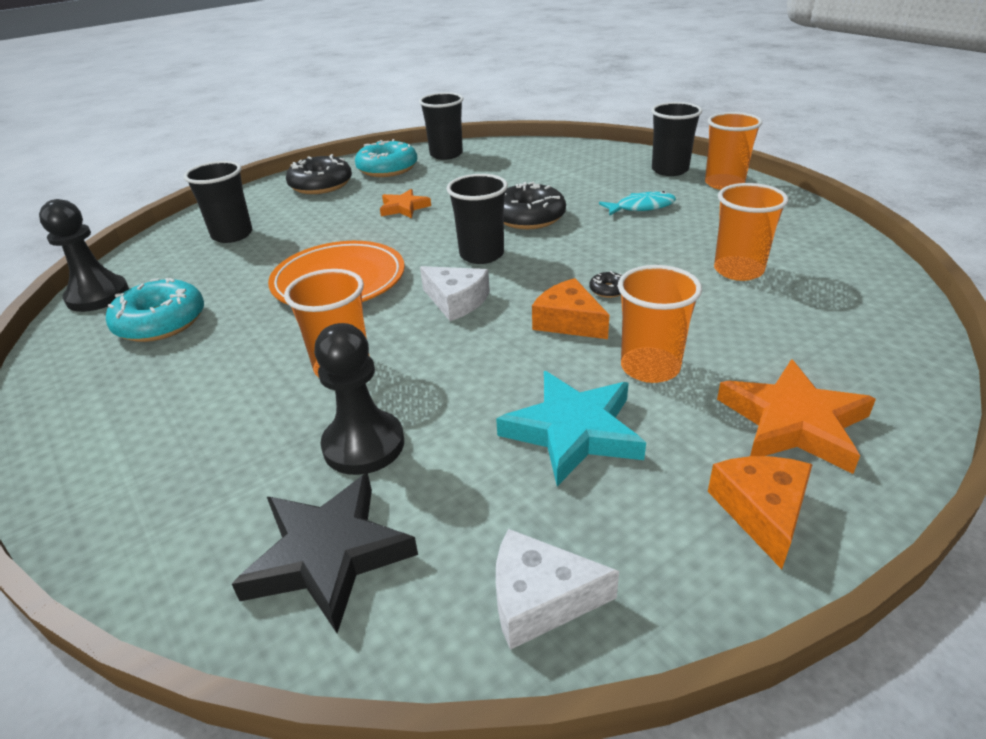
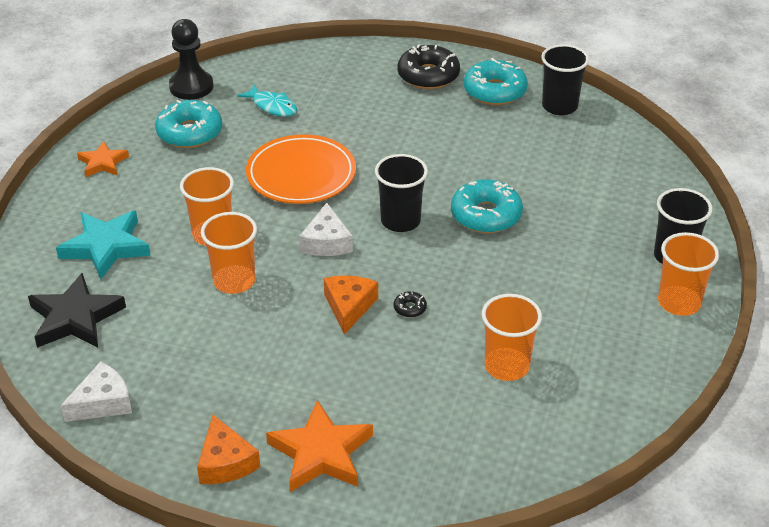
camera: 50 degrees right, 5 degrees up
(232, 235) = (311, 86): black cup -> none
(364, 445) = (155, 284): black pawn -> none
(404, 208) = (435, 141): orange star -> orange star (103, 163)
(529, 217) = (486, 215): black donut -> turquoise donut
(540, 599) = (103, 402): white cheese -> white cheese turned 90 degrees clockwise
(573, 431) = (233, 360): turquoise star -> turquoise star (106, 247)
(641, 207) = (571, 270): turquoise fish -> turquoise fish (272, 106)
(650, 367) = (327, 367): orange cup -> orange cup (234, 281)
(762, 512) = (225, 462): orange cheese -> orange cheese turned 105 degrees clockwise

